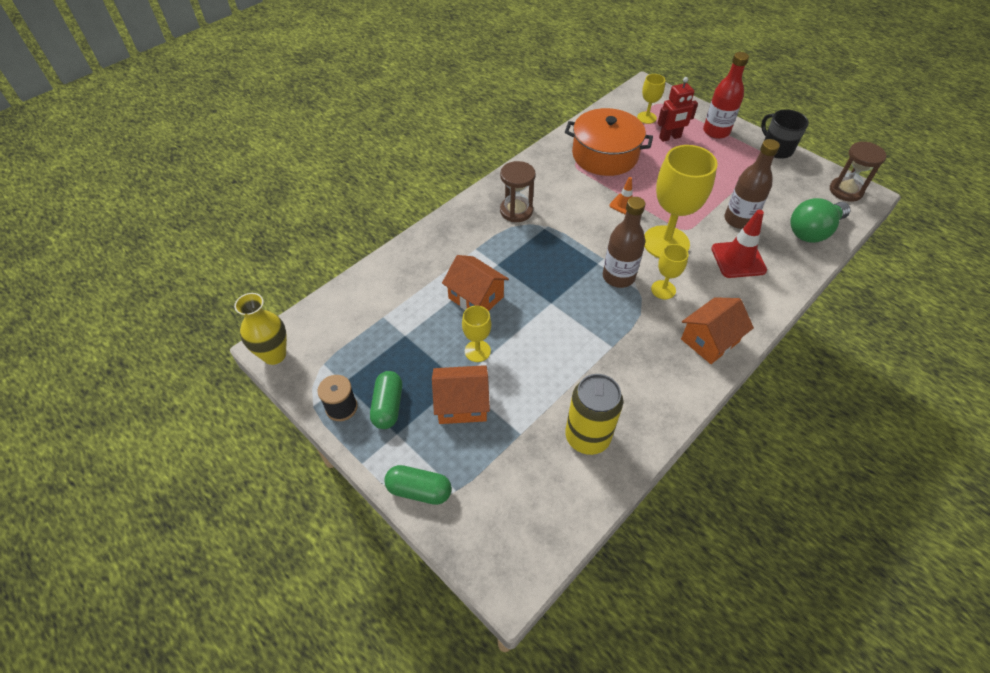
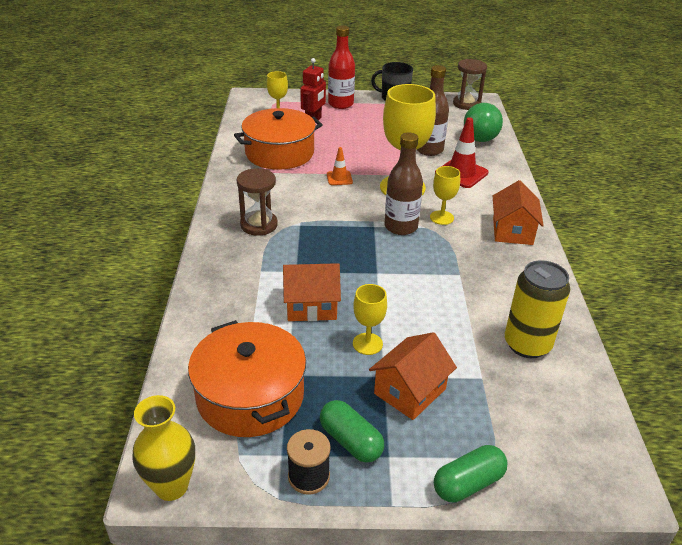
camera: 45 degrees left, 15 degrees down
(369, 332) = (250, 396): none -> orange pot

